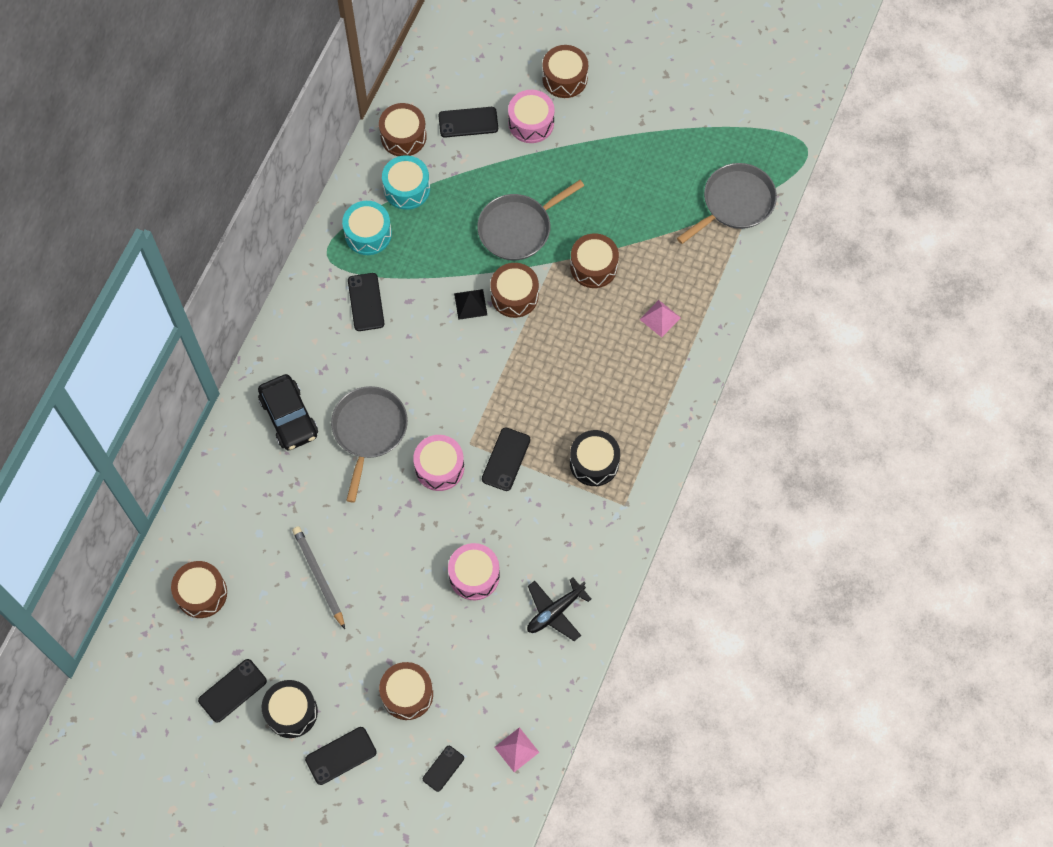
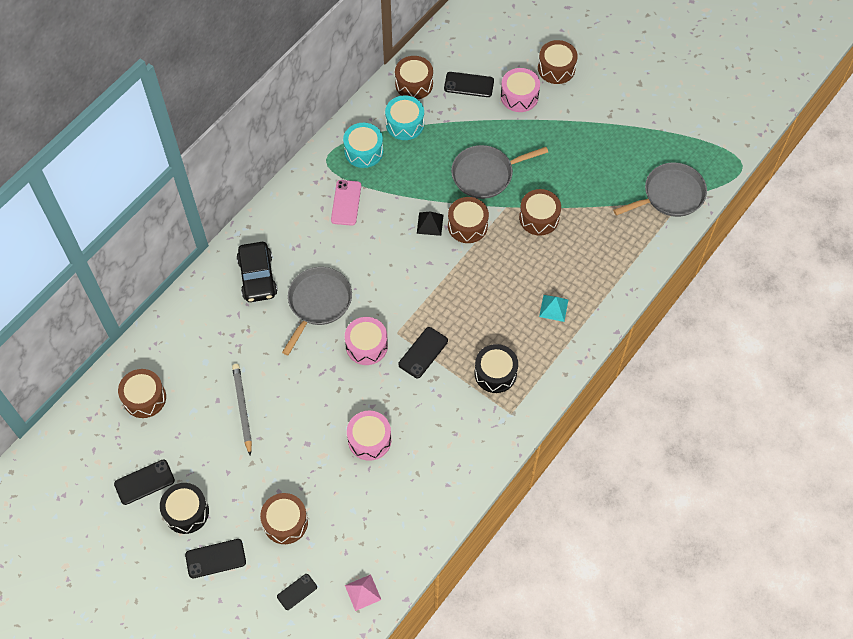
camera: 15 degrees right, 5 degrees down
(366, 302) = (346, 203): black phone -> pink phone
(555, 612) = (428, 486): black plane -> none
(639, 370) = (553, 308): none -> turquoise pyramid
(660, 318) = (582, 271): pink pyramid -> none

